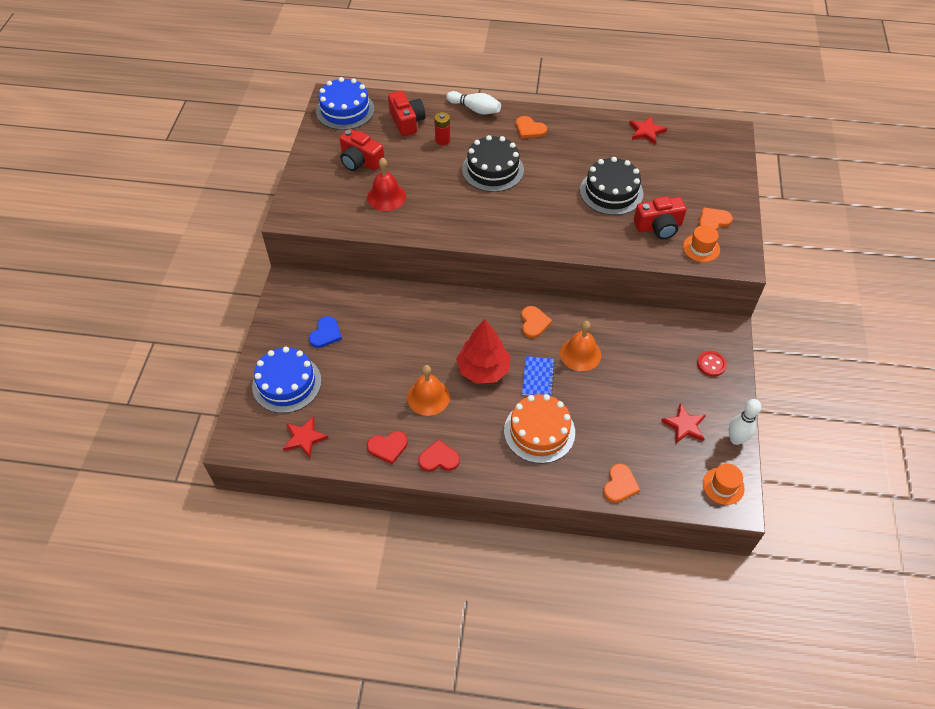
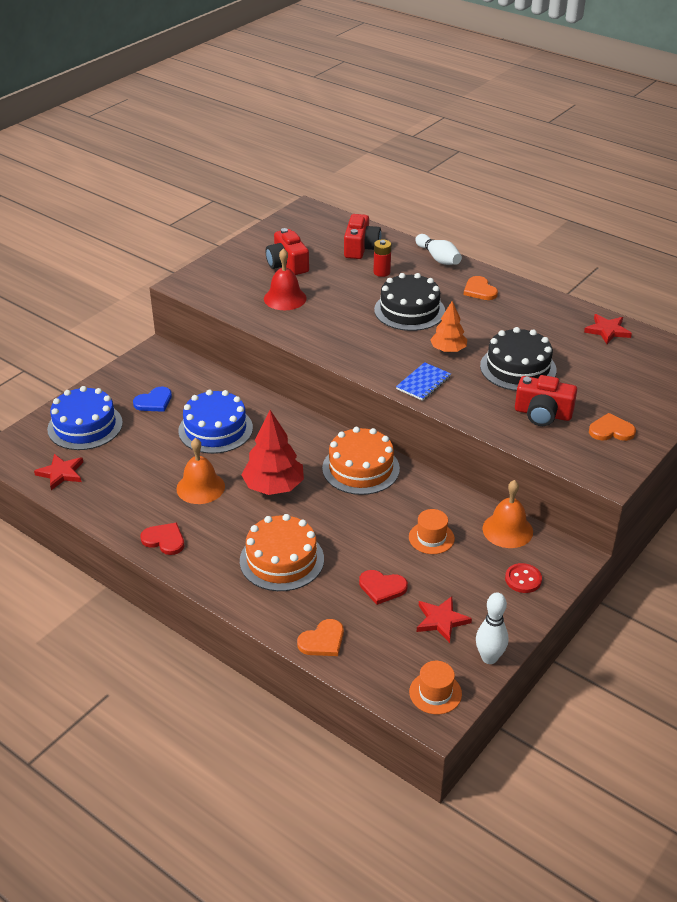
camera: 30 degrees right, 15 degrees down
(345, 110) = (310, 222): blue cake -> blue cake (215, 429)
(388, 447) = (126, 511): red heart -> red heart (382, 587)
(534, 323) = (361, 468): orange heart -> orange cake
(538, 377) = (322, 515): blue notebook -> blue notebook (423, 383)
(550, 196) = (448, 350): none -> orange tree
(580, 354) = (385, 513): orange bell -> orange bell (507, 530)
(701, 248) = (574, 448): orange hat -> orange hat (431, 538)

